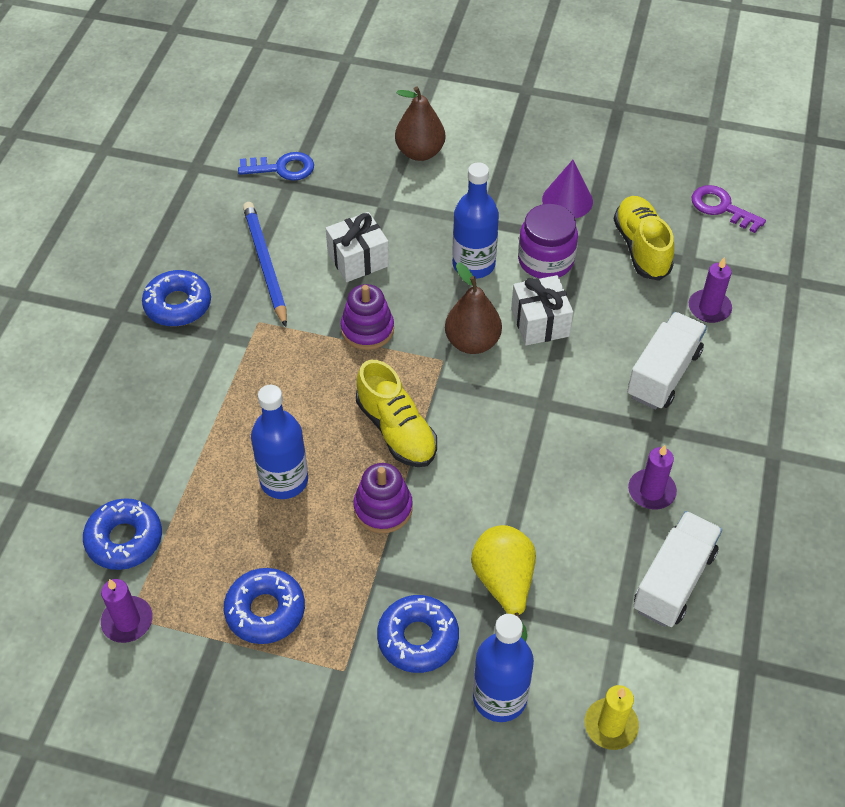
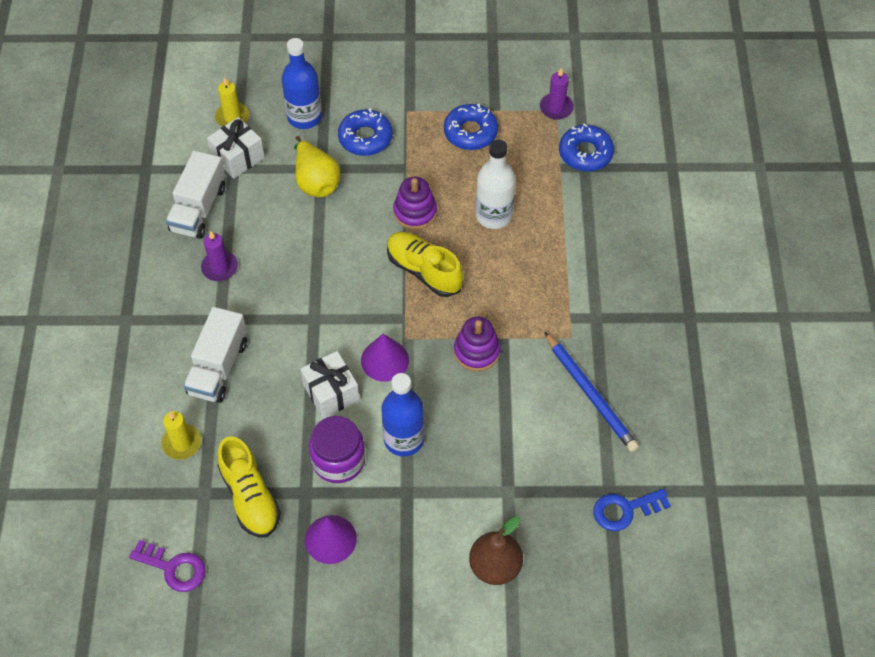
camera: 165 degrees right, 5 degrees up
(178, 305) = (645, 337): blue donut -> none
(284, 480) = (494, 215): blue bottle -> white bottle
(358, 259) = (510, 419): white gift -> white gift (238, 157)
(472, 342) = (385, 360): brown pear -> purple cone
(709, 308) = (182, 443): purple candle -> yellow candle

